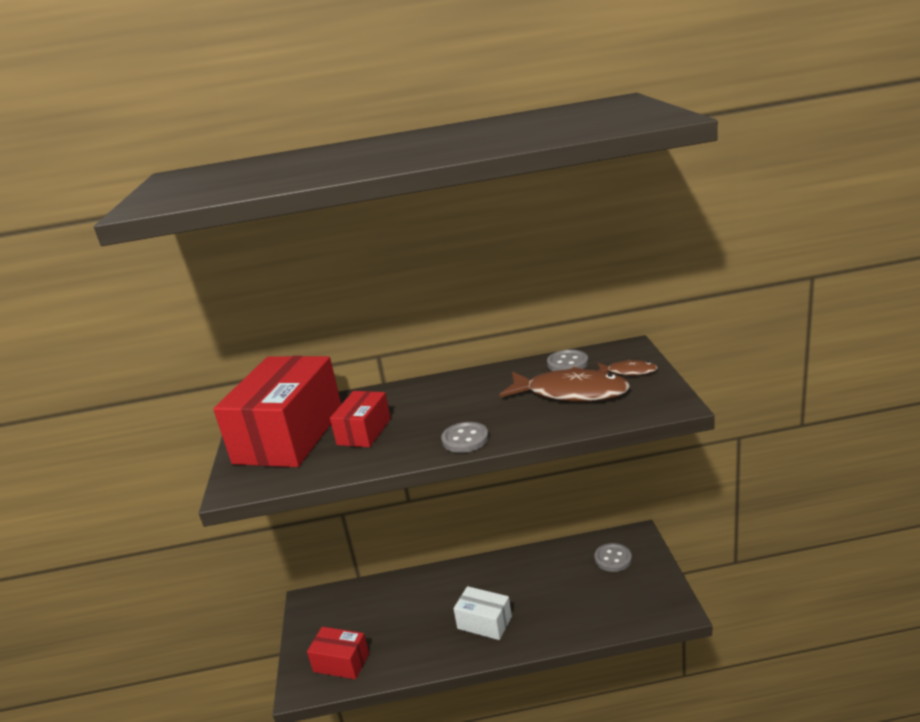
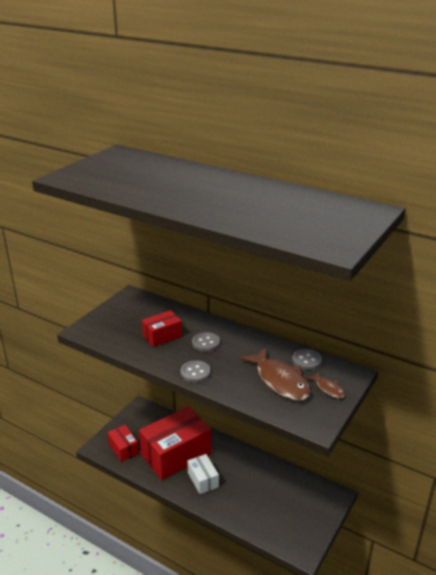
camera: 35 degrees right, 5 degrees up
(289, 436) = (132, 316): red box -> red box (176, 454)
(613, 559) = (306, 497): grey button -> grey button (206, 343)

